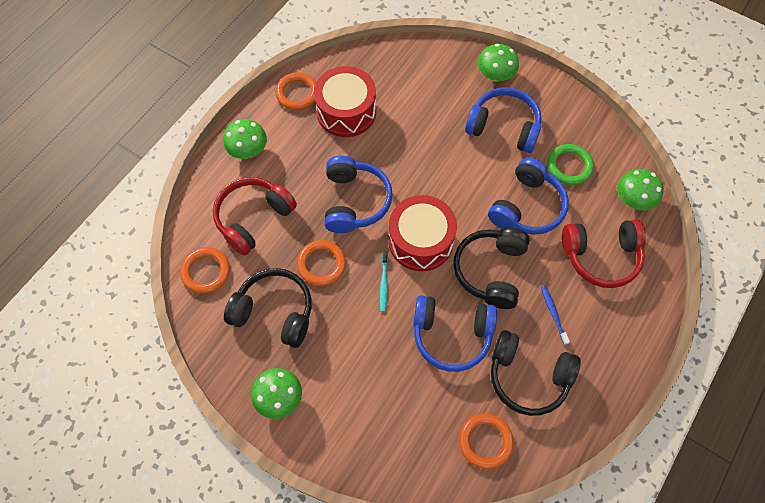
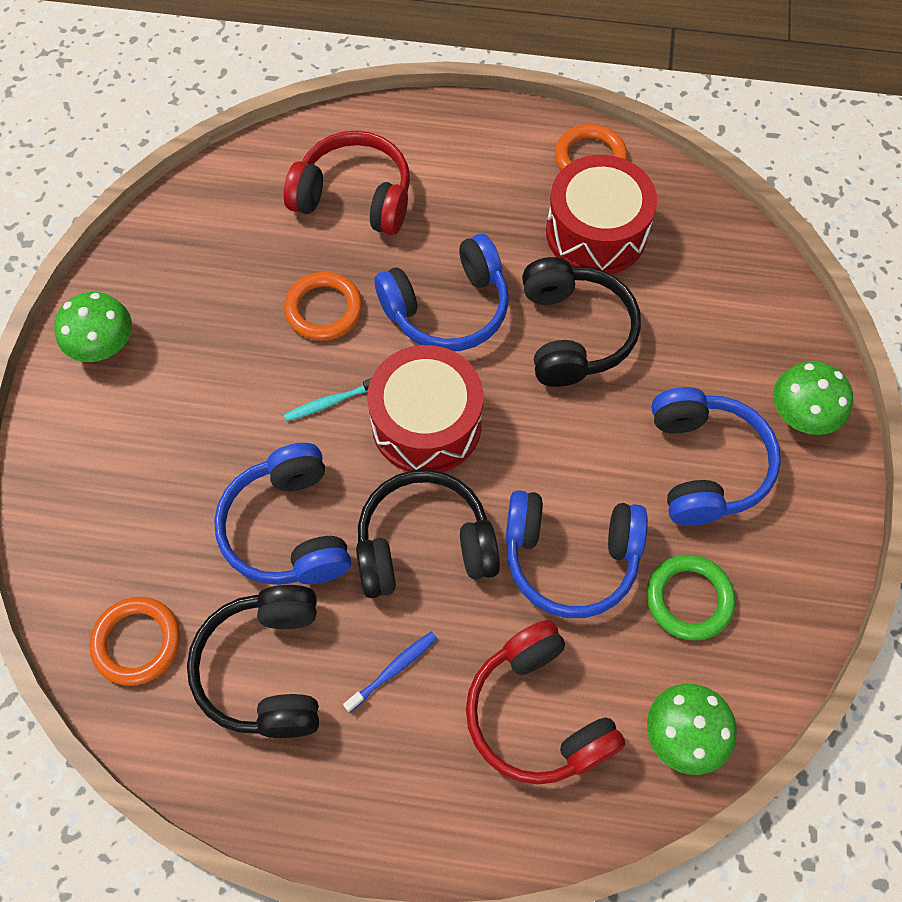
camera: 65 degrees right, 0 degrees up
(206, 271) = (248, 180): orange ring -> none
(248, 150) = (459, 142): green mushroom -> none
(274, 312) = (225, 284): black headphones -> black headphones (574, 333)

